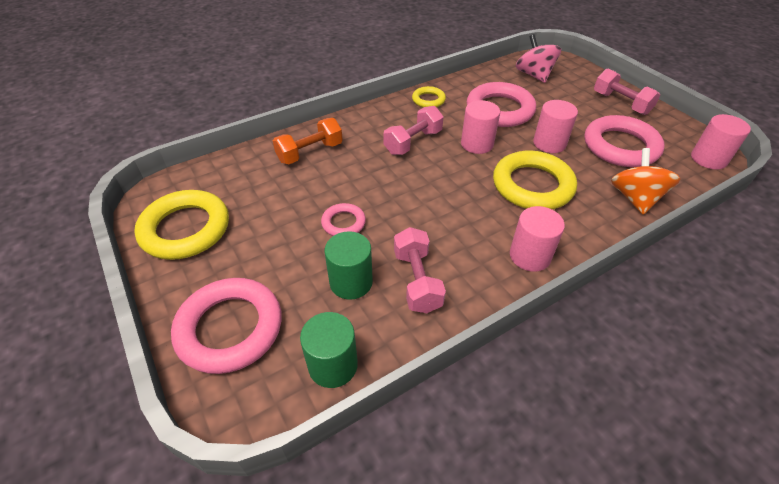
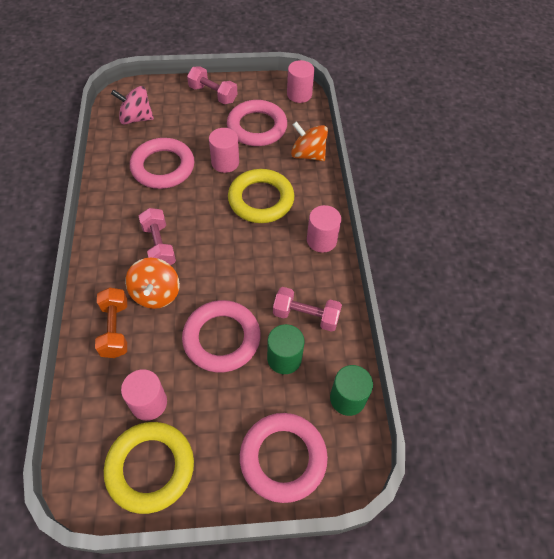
camera: 65 degrees left, 10 degrees up
(343, 223) = (221, 338): pink ring -> pink ring, size x1.98
(362, 161) = (156, 294): none -> orange spinning top
(428, 100) = (110, 206): yellow ring -> none
(477, 144) = (193, 205): pink cylinder -> pink cylinder (149, 403)
(621, 103) = (213, 94): pink dumbbell -> pink dumbbell turned 45 degrees clockwise

